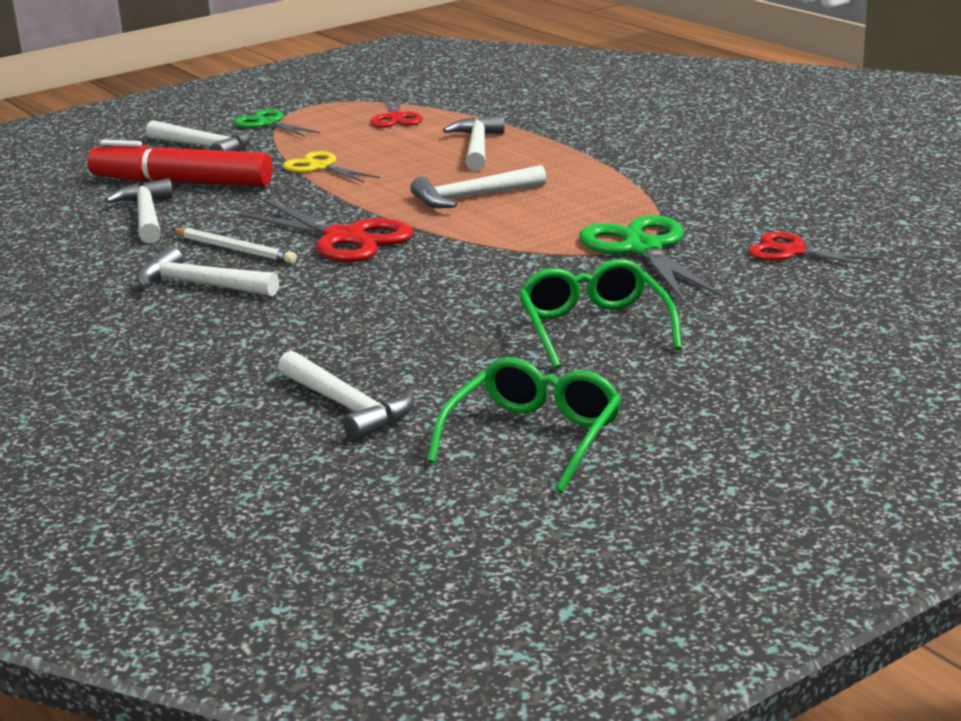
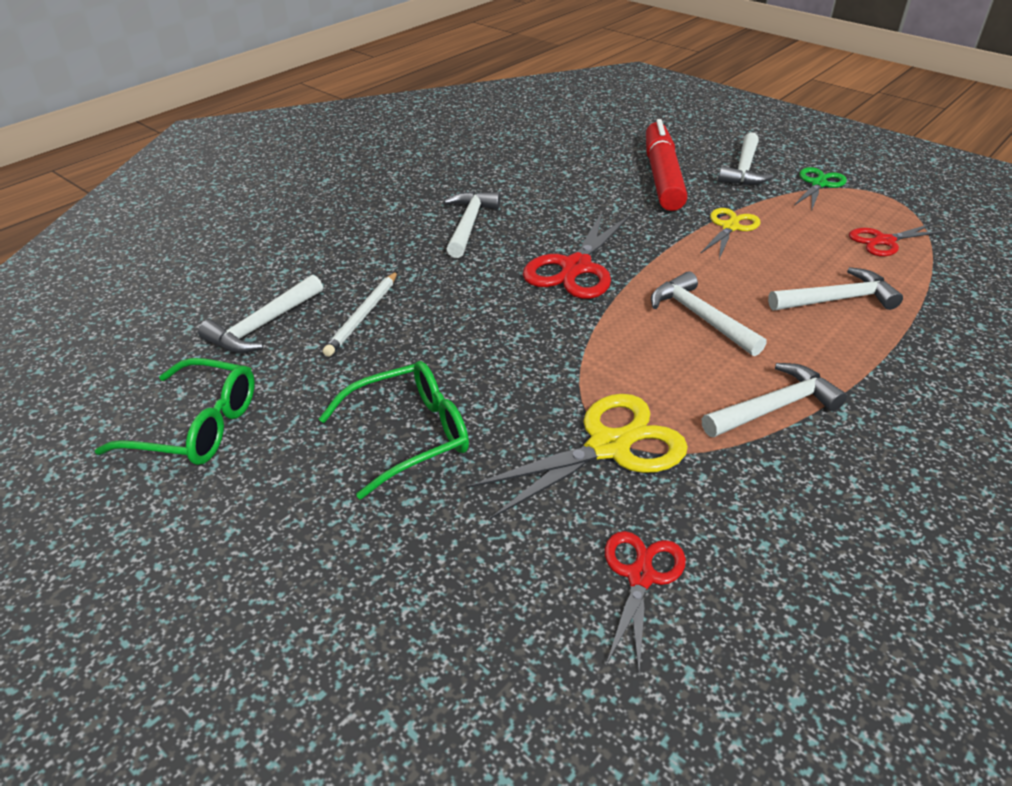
camera: 75 degrees right, 15 degrees up
(146, 216) = (589, 178): white hammer -> white hammer (774, 407)
(235, 249) = (538, 224): white pencil -> white pencil (363, 316)
(643, 249) = (608, 447): green scissors -> yellow scissors

